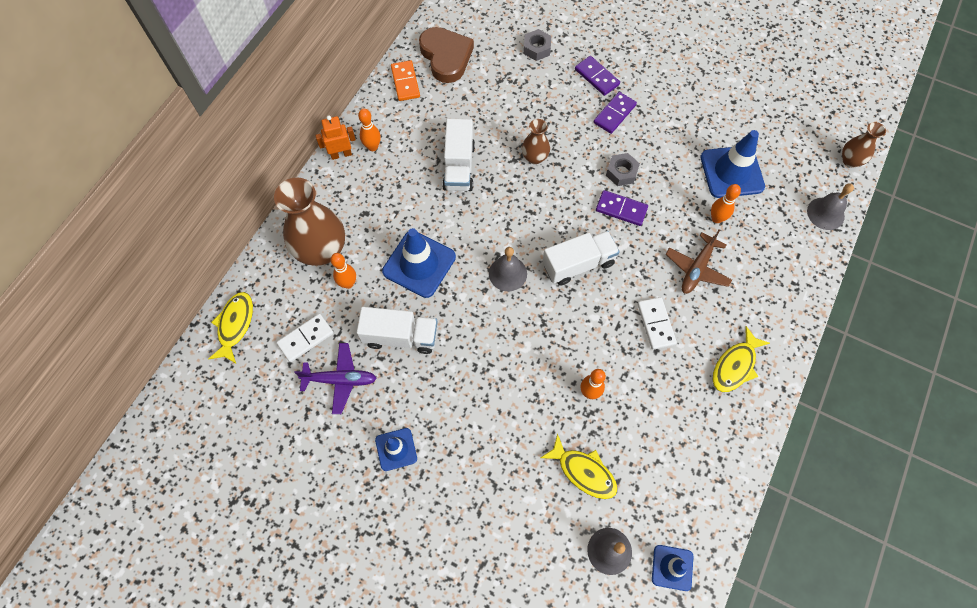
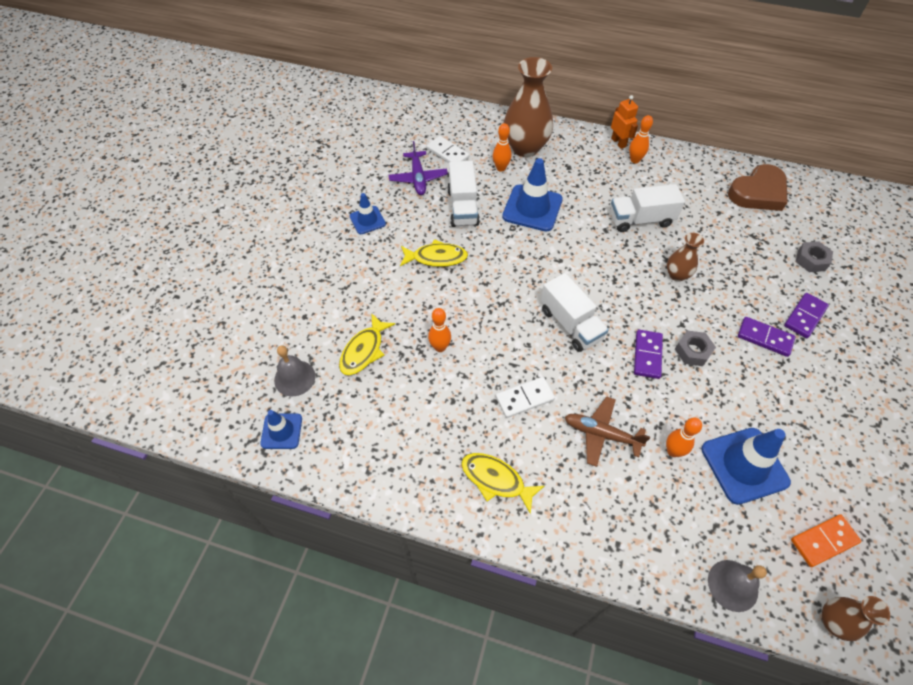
camera: 80 degrees right, 10 degrees down
(235, 325) = (449, 115): yellow fish -> yellow fish (436, 258)
(405, 82) = (713, 169): orange domino -> orange domino (823, 541)
(508, 273) = (543, 270): grey bell -> none

